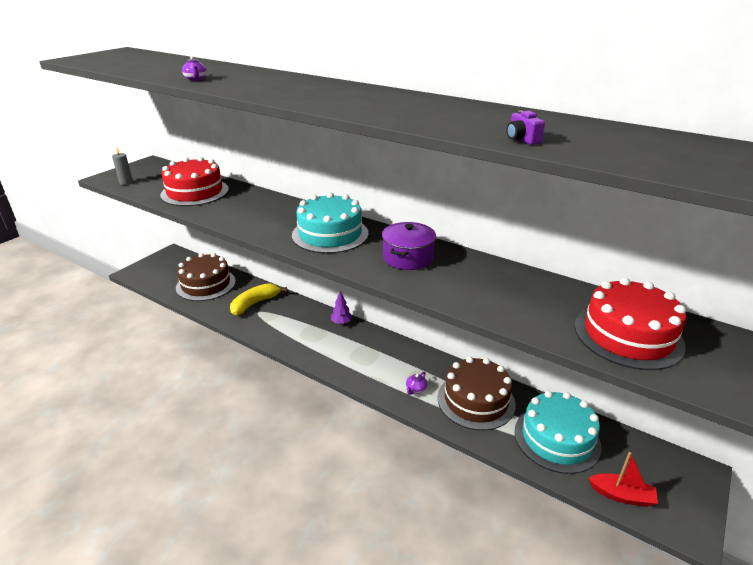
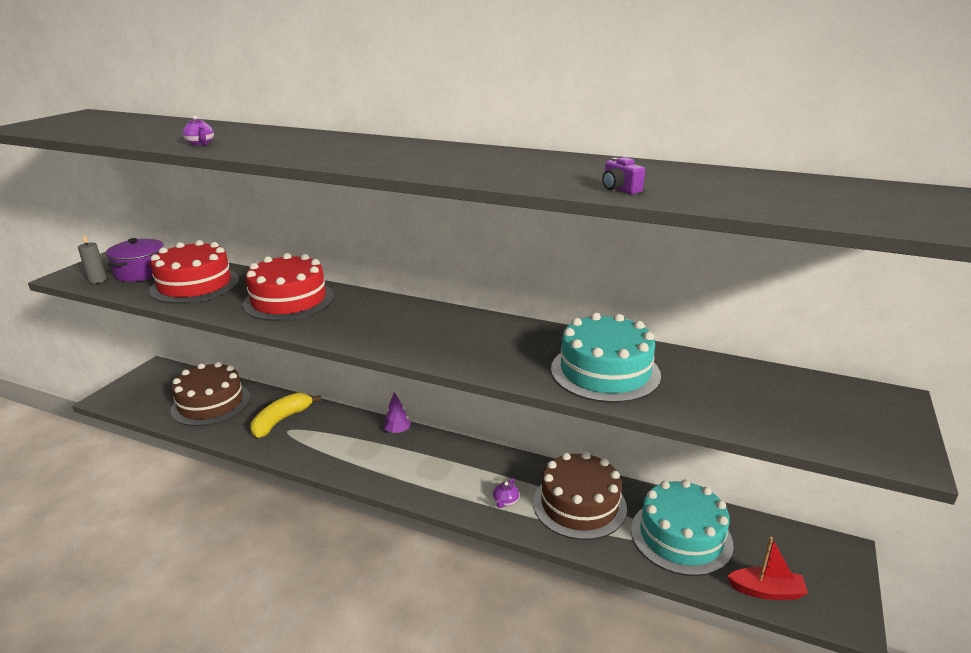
camera: 10 degrees left, 5 degrees down
(330, 234) = (383, 321): turquoise cake -> turquoise cake (605, 372)
(408, 257) = (484, 340): purple pot -> purple pot (141, 272)
(628, 335) = (753, 400): red cake -> red cake (289, 300)

